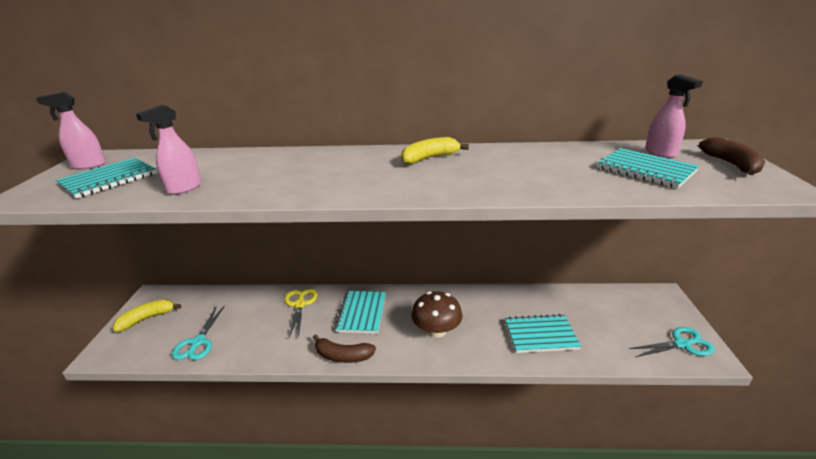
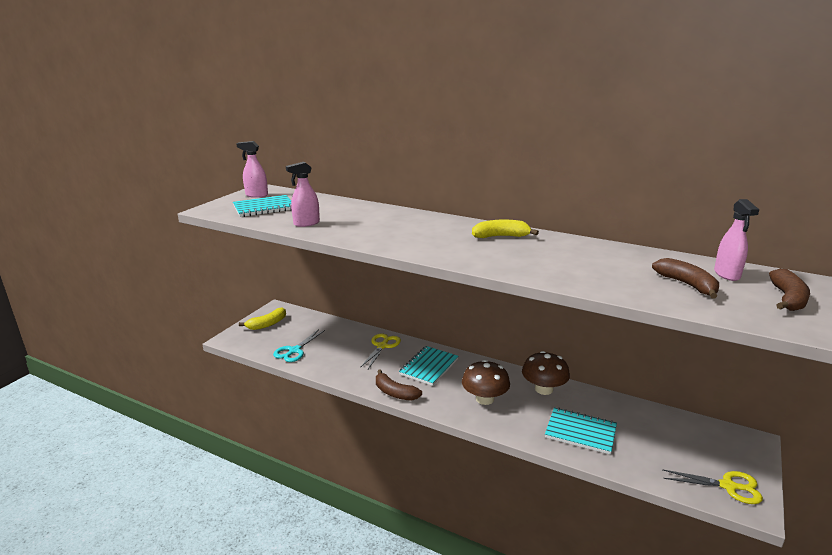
camera: 25 degrees right, 5 degrees down
(147, 319) = (267, 324): yellow banana -> yellow banana turned 150 degrees clockwise
(481, 301) = (543, 389): none -> brown mushroom
(645, 170) = (687, 285): turquoise notebook -> brown banana
(682, 344) = (728, 486): turquoise scissors -> yellow scissors

